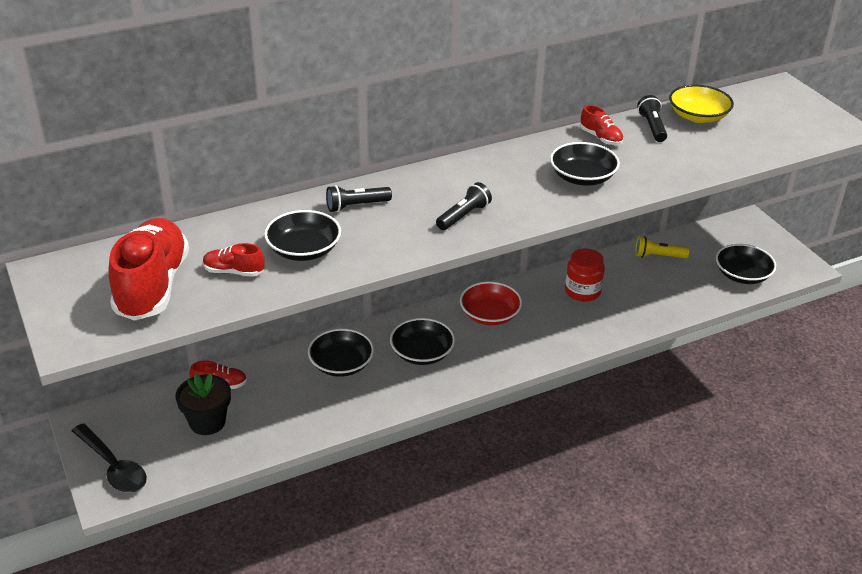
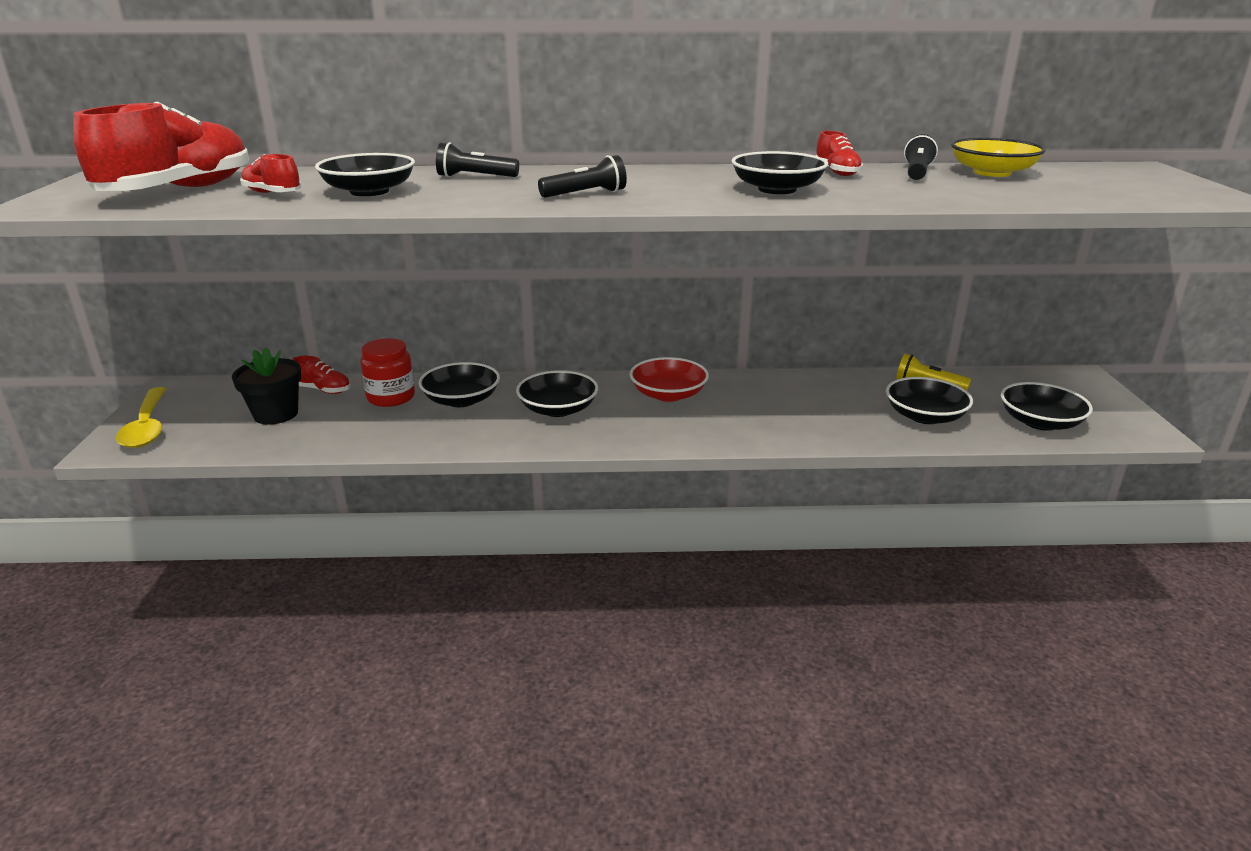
camera: 25 degrees right, 10 degrees down
(113, 466) = (147, 426): black spoon -> yellow spoon
(582, 291) = (802, 396): red jar -> red jar (391, 397)
(671, 289) = (924, 416): none -> black bowl

